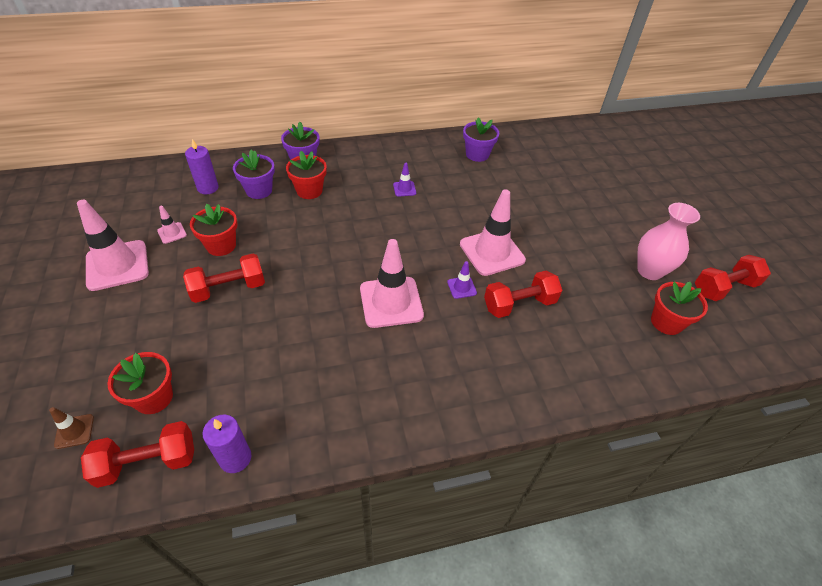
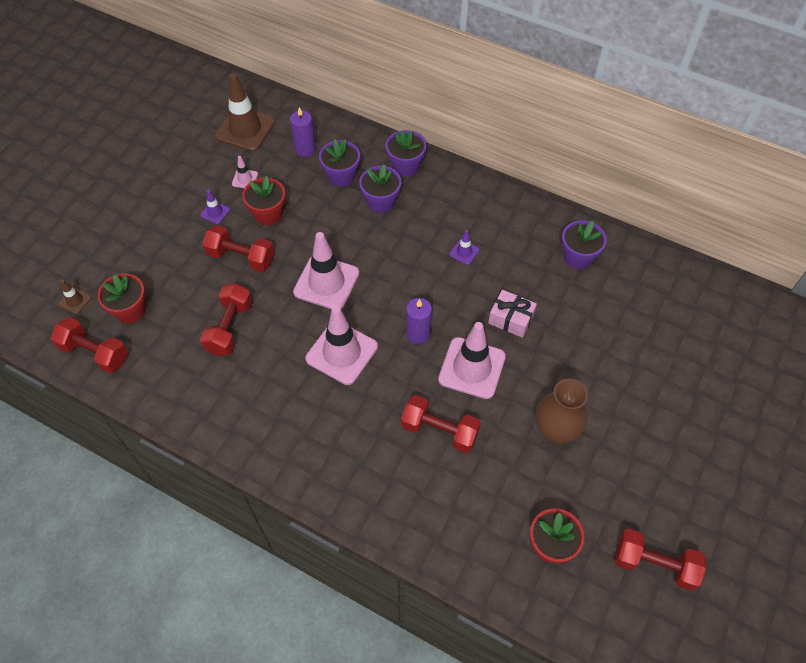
camera: 45 degrees right, 10 degrees up
(117, 265) = (188, 186): pink traffic cone -> pink traffic cone (326, 282)
(135, 200) = (245, 129): none -> brown traffic cone
(235, 458) = (140, 389): purple candle -> purple candle (418, 334)
(274, 346) = (229, 328): none -> red dumbbell
(309, 191) = (381, 202): red flower pot -> purple flower pot
(461, 287) = (409, 381): purple traffic cone -> purple traffic cone (215, 212)
(480, 209) = (511, 319): none -> pink gift
(584, 254) = (555, 431): none -> brown vase
(649, 271) = (600, 493): pink vase -> none

